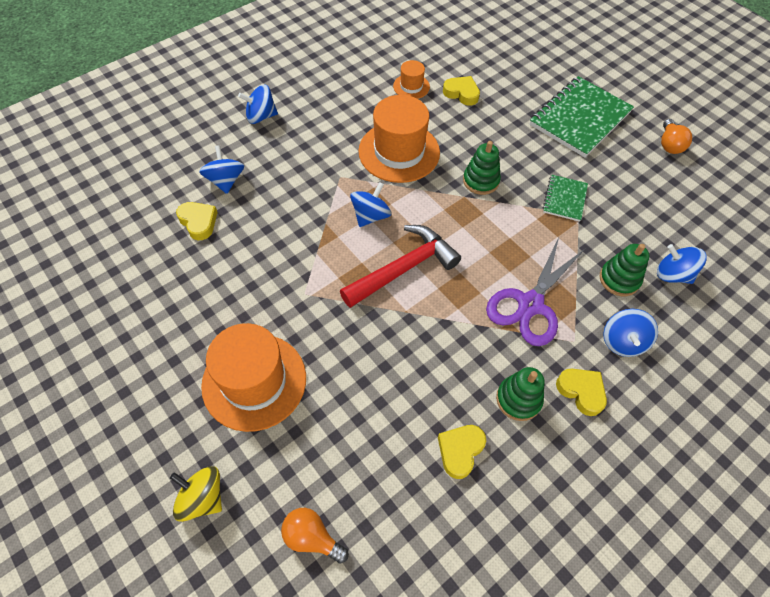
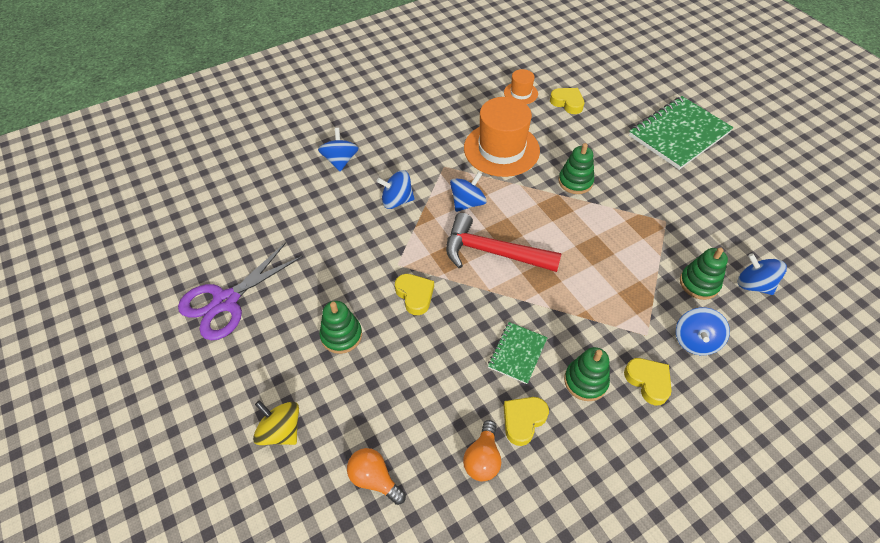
camera: 10 degrees right, 5 degrees down
(198, 222) = (311, 193): yellow heart -> yellow heart (415, 295)
(254, 381) = (341, 335): orange hat -> green stacking toy
(261, 116) = (379, 108): blue spinning top -> blue spinning top (397, 200)
(404, 268) = (492, 252): red hammer -> red hammer turned 135 degrees counterclockwise
(530, 304) = (608, 297): purple scissors -> purple scissors (226, 301)
(564, 199) = (654, 205): green notebook -> green notebook (517, 353)
(669, 144) = (765, 165): orange light bulb -> orange light bulb (482, 458)

